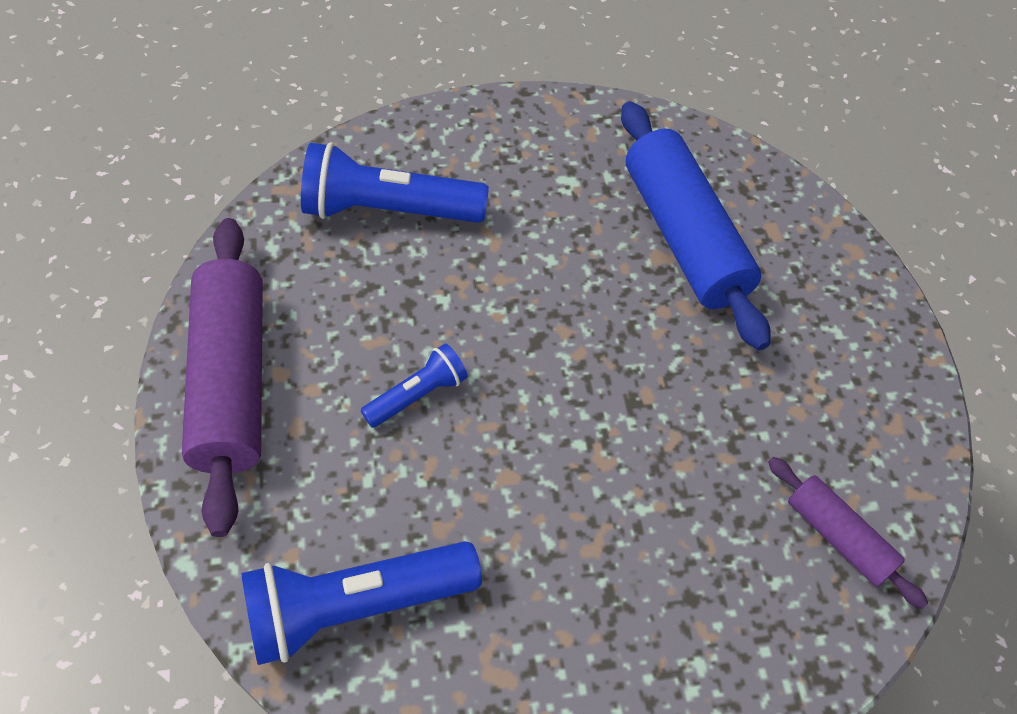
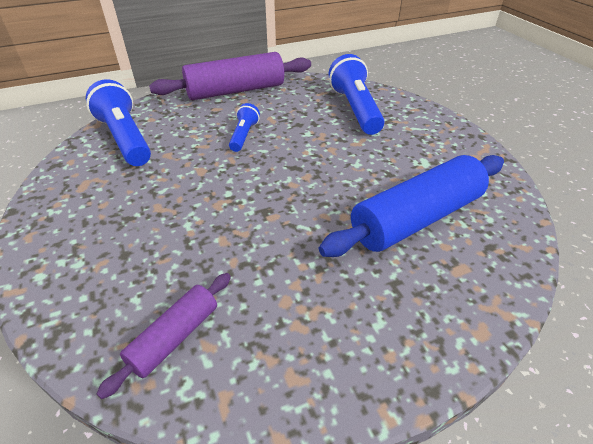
camera: 80 degrees right, 15 degrees down
(417, 395) = (244, 135): blue flashlight -> blue flashlight turned 120 degrees counterclockwise

